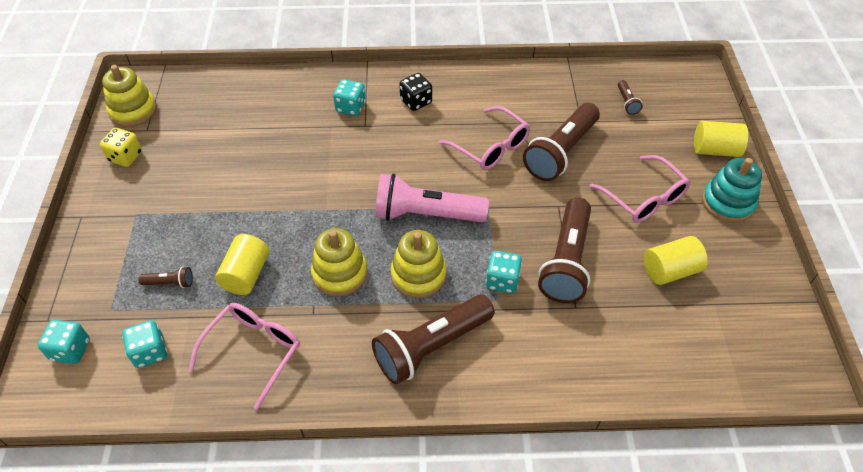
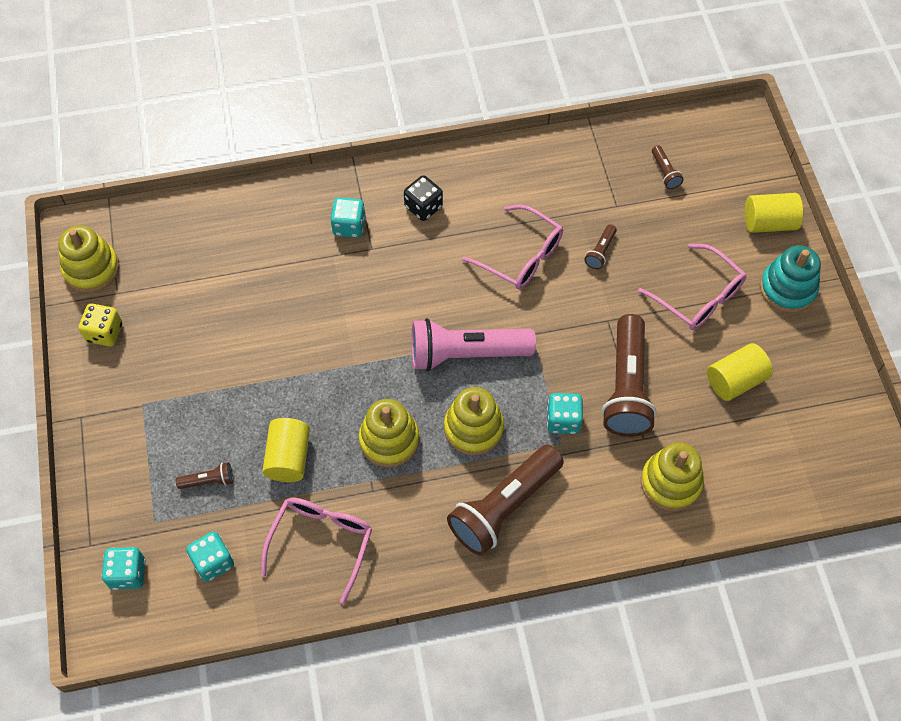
camera: 10 degrees left, 10 degrees up
(561, 152) = (600, 252): brown flashlight -> brown flashlight, size x0.43
(596, 350) = (670, 482): none -> yellow stacking toy

